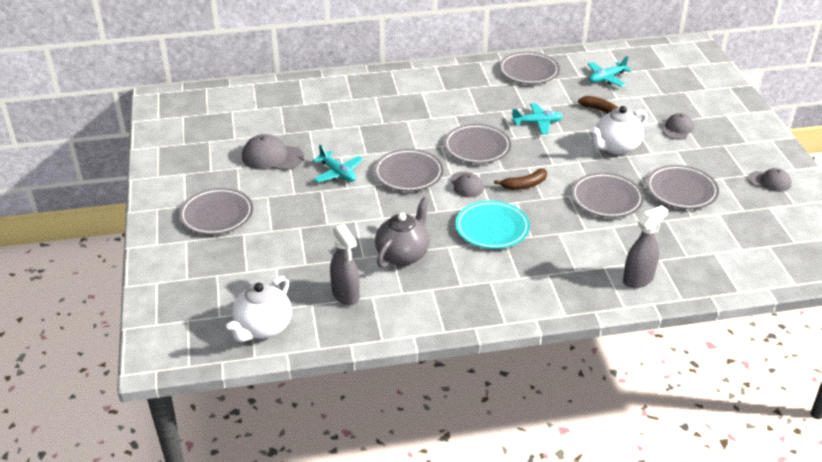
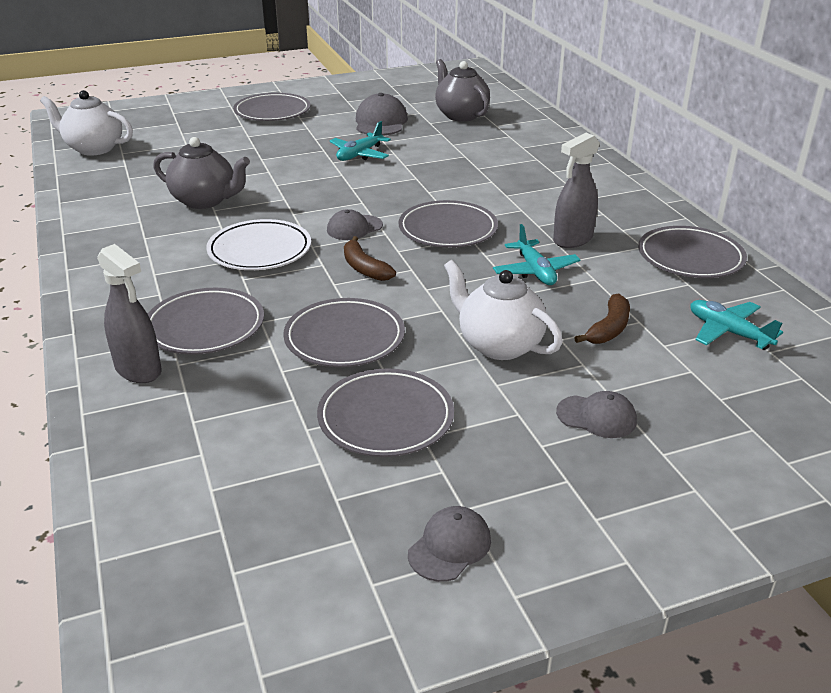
camera: 80 degrees right, 5 degrees down
(275, 117) = (461, 115): none -> grey teapot
(346, 295) = (137, 178): grey spray bottle -> grey spray bottle (572, 240)
(408, 173) = (370, 191): grey plate -> grey plate (205, 326)
(492, 228) = (260, 250): turquoise plate -> white plate
(770, 181) = (450, 546): grey cap -> grey cap turned 150 degrees counterclockwise

